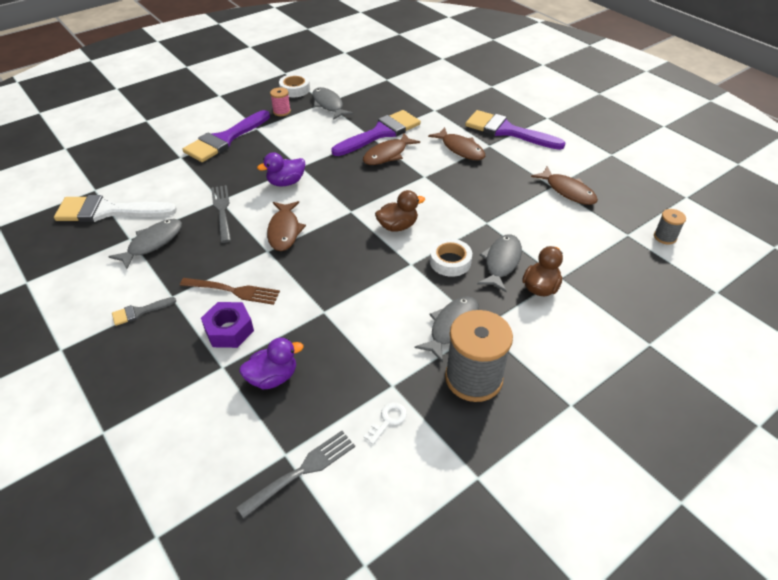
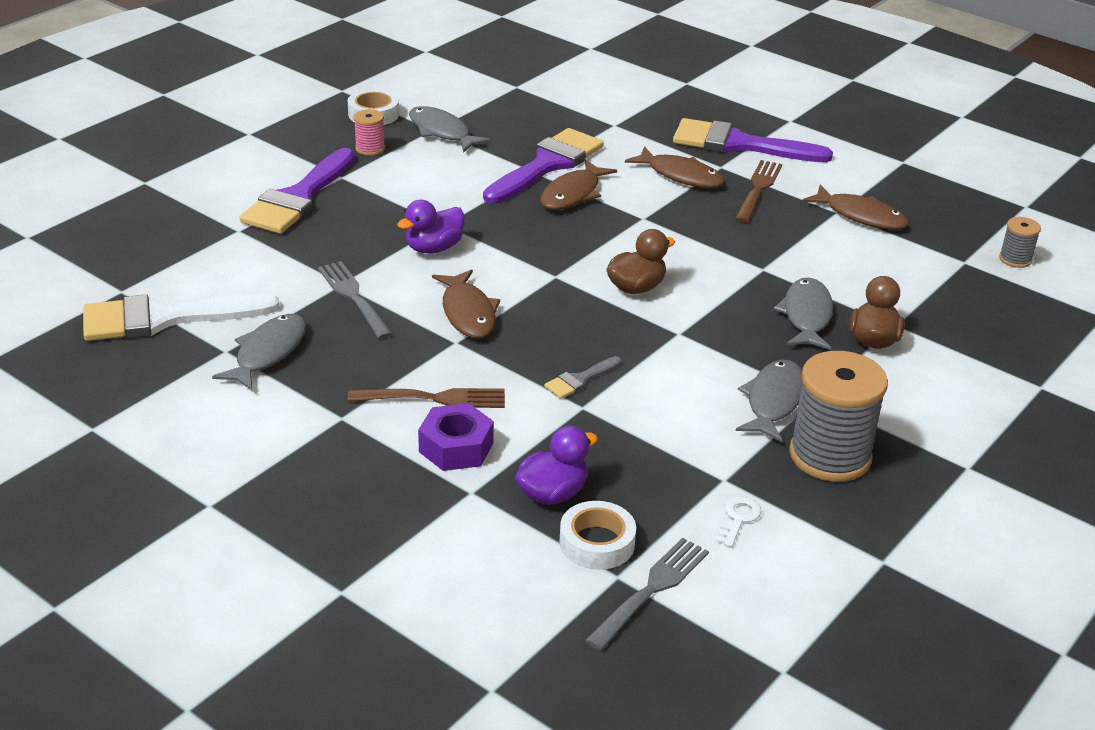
camera: 15 degrees left, 10 degrees down
(139, 312) = (304, 443): grey brush -> grey brush (580, 380)
(450, 261) = (734, 323): white tape -> white tape (597, 543)
(506, 164) = (758, 189): none -> brown fork

